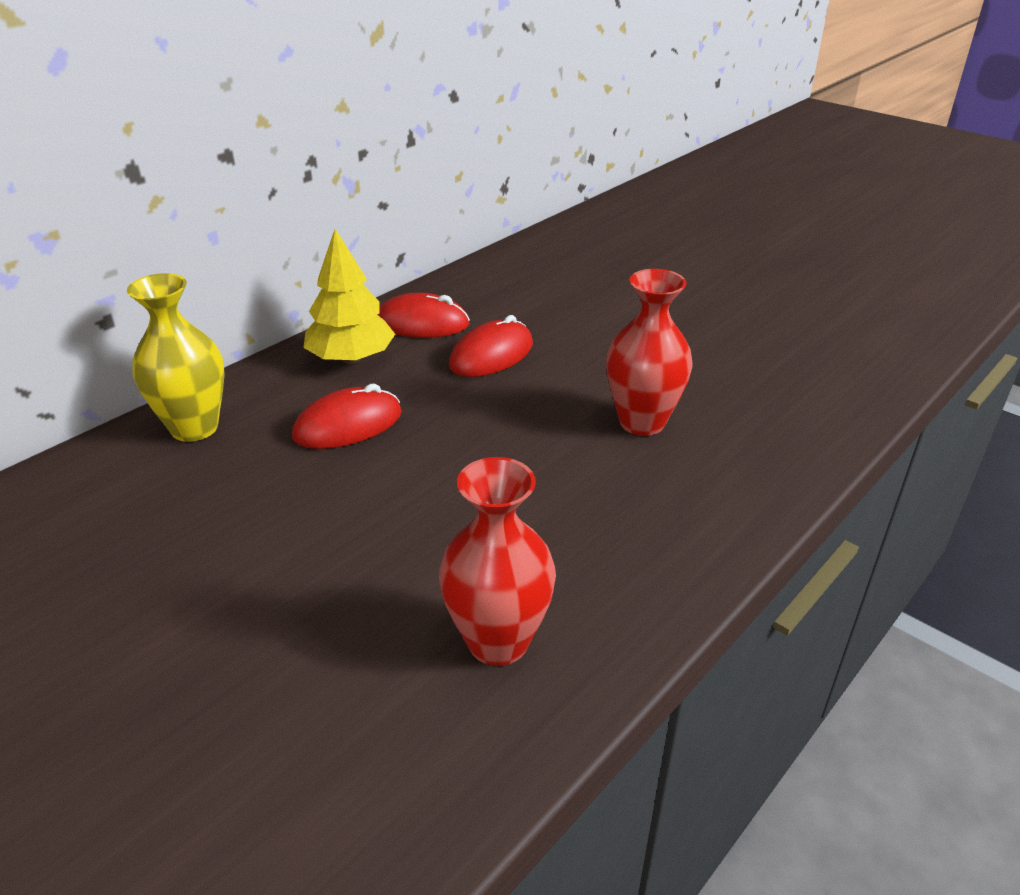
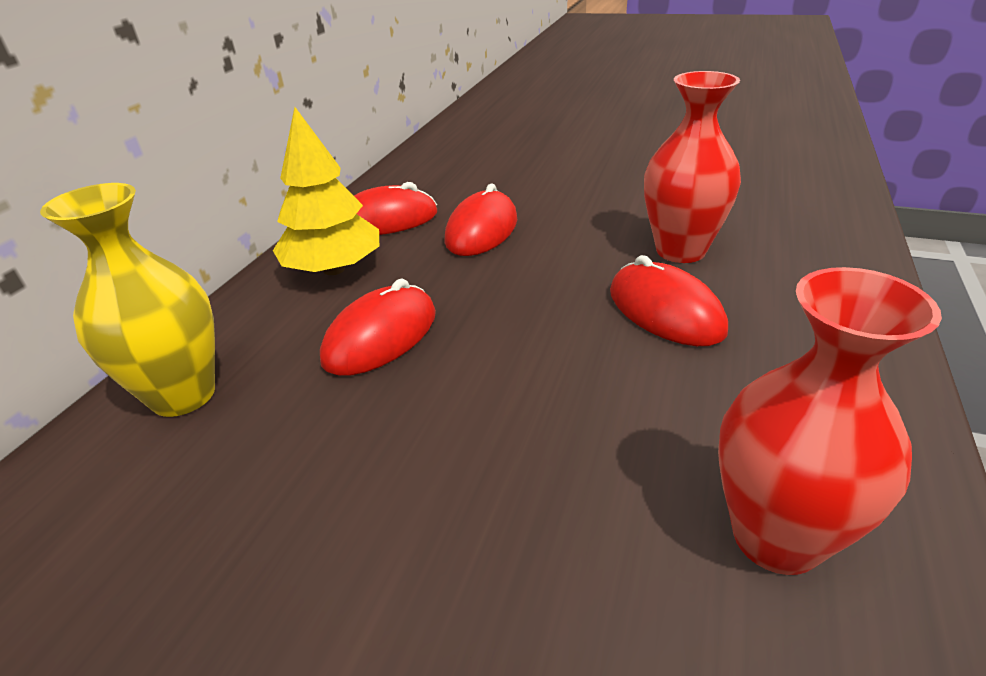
camera: 20 degrees left, 0 degrees up
(576, 470) = (665, 311): none -> red mouse

